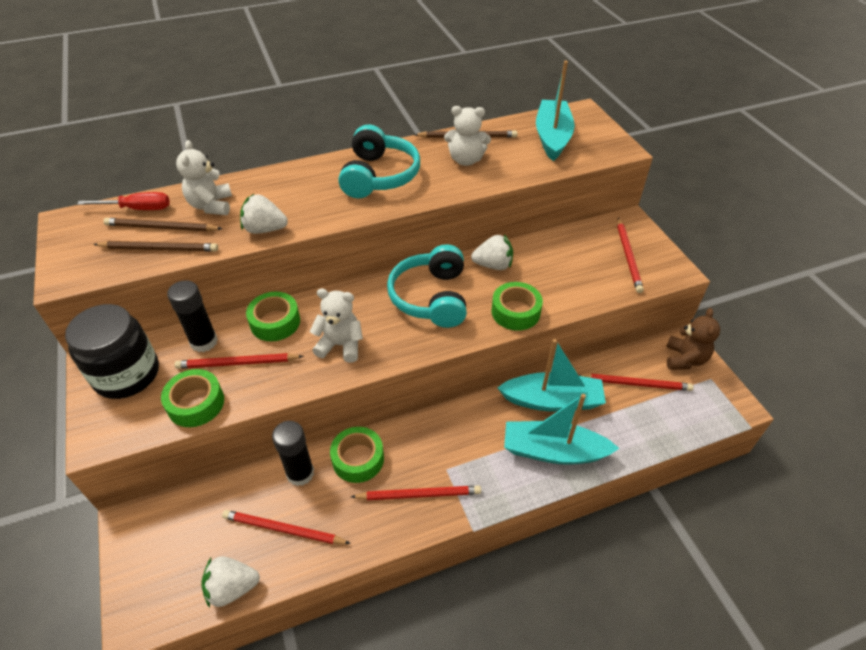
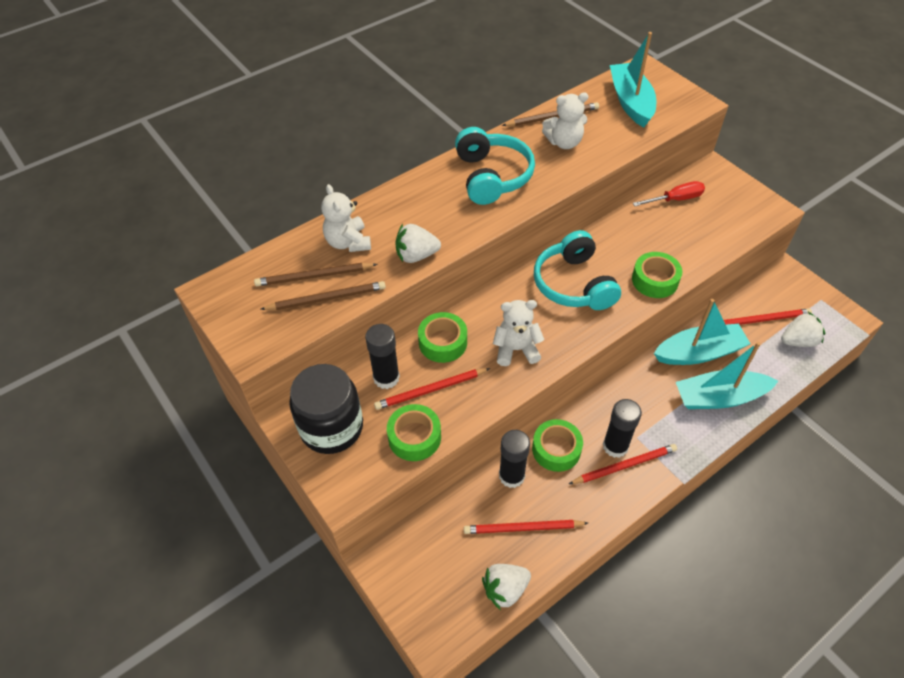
camera: 15 degrees left, 5 degrees up
(138, 209) = (276, 262): red screwdriver -> red screwdriver (675, 199)
(419, 472) = (615, 446): none -> black glue stick
(493, 265) = (613, 239): white strawberry -> white strawberry (798, 341)
(628, 256) = (727, 204): red pencil -> none
(684, 359) = (793, 287): brown teddy bear -> none

